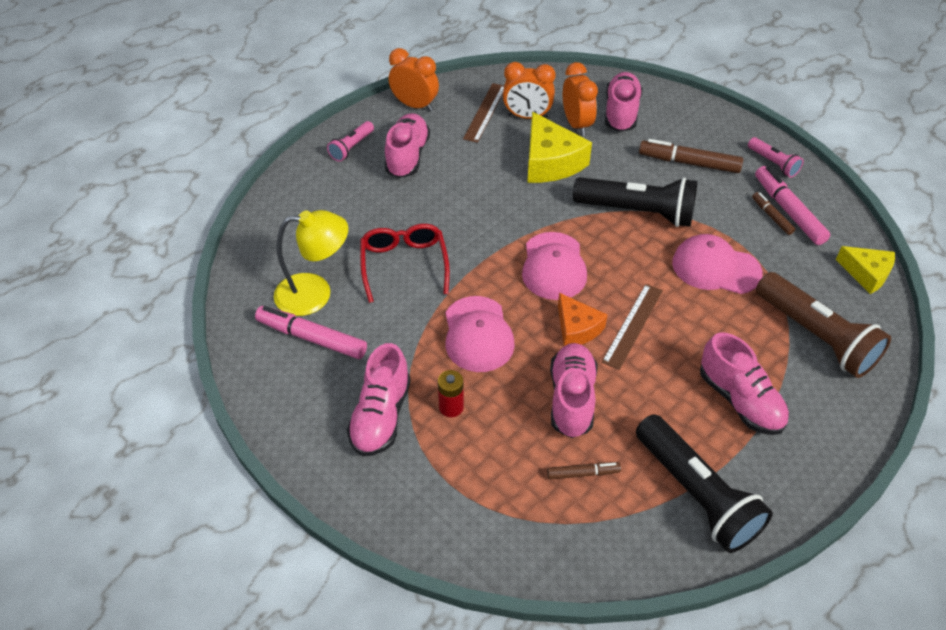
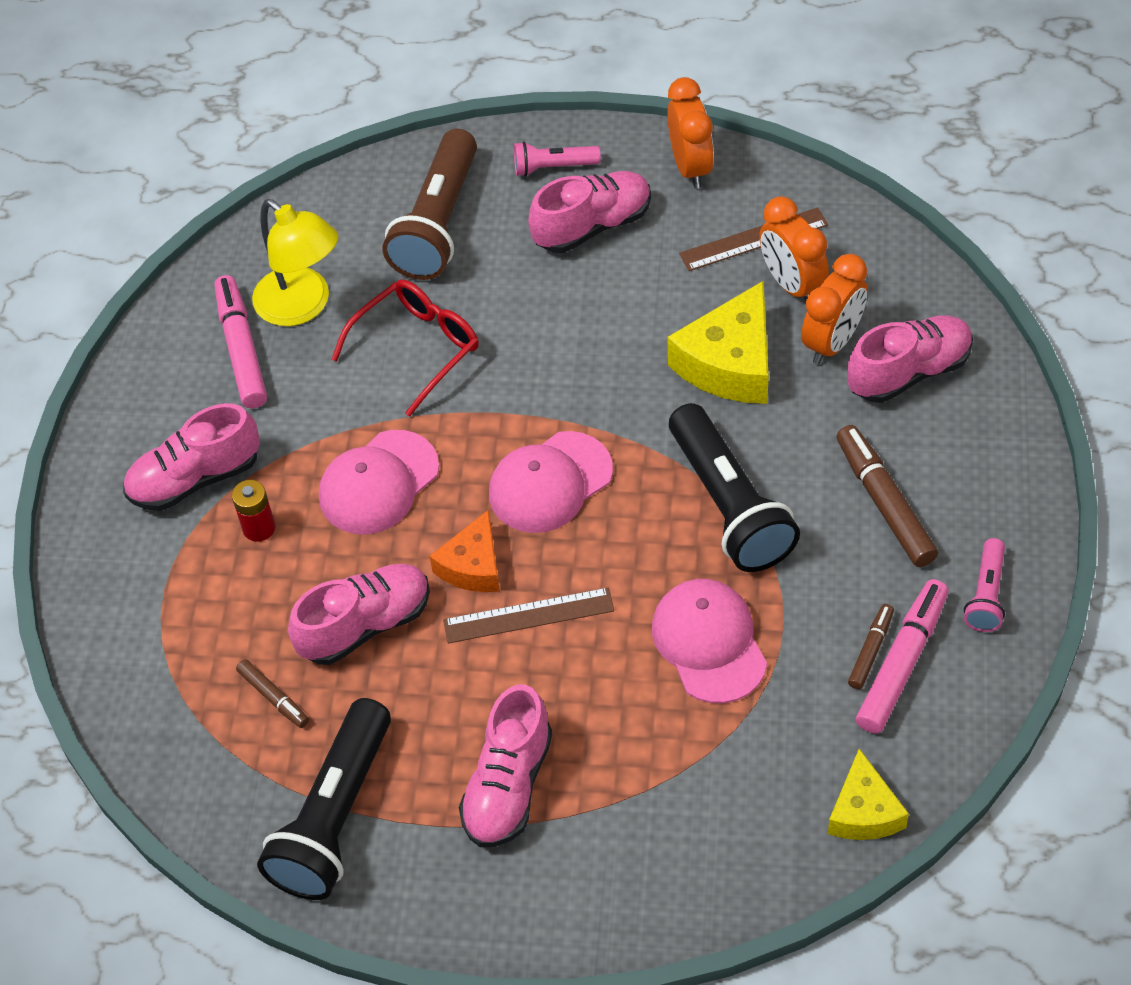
camera: 55 degrees right, 5 degrees up
(816, 336) = (688, 811): brown flashlight -> brown flashlight (438, 223)

